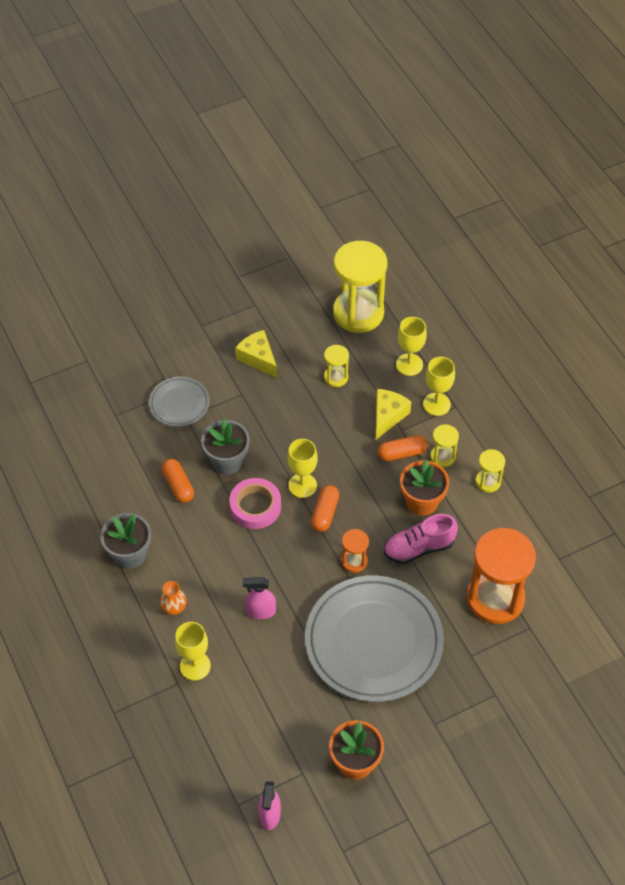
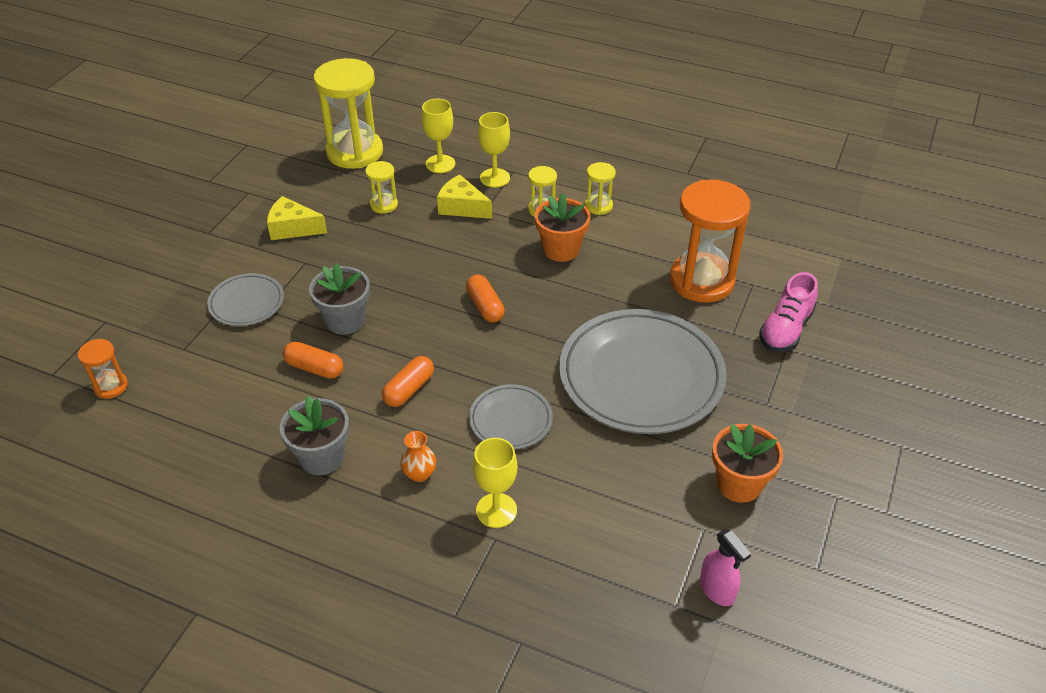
camera: 40 degrees left, 10 degrees down
(255, 506) = (412, 339): pink tape -> none
(260, 611) = (510, 420): pink spray bottle -> grey plate
(302, 485) = (440, 298): yellow goblet -> none
(354, 561) = (553, 326): orange hourglass -> orange hourglass (111, 386)
(388, 416) = (462, 207): yellow cheese -> yellow cheese turned 45 degrees counterclockwise
(402, 453) = (504, 226): orange capsule -> orange capsule (409, 389)
(419, 548) = (597, 283): pink shoe -> pink shoe (785, 330)

